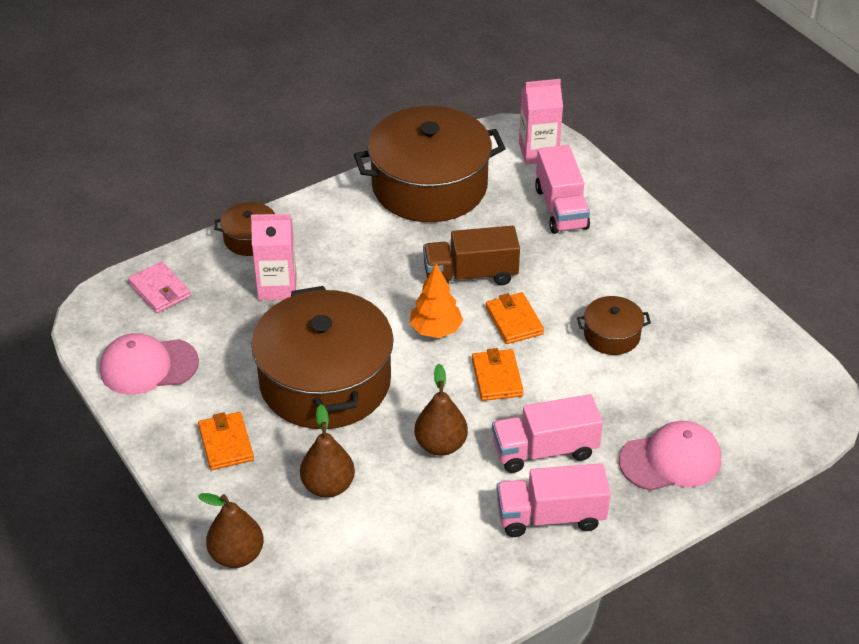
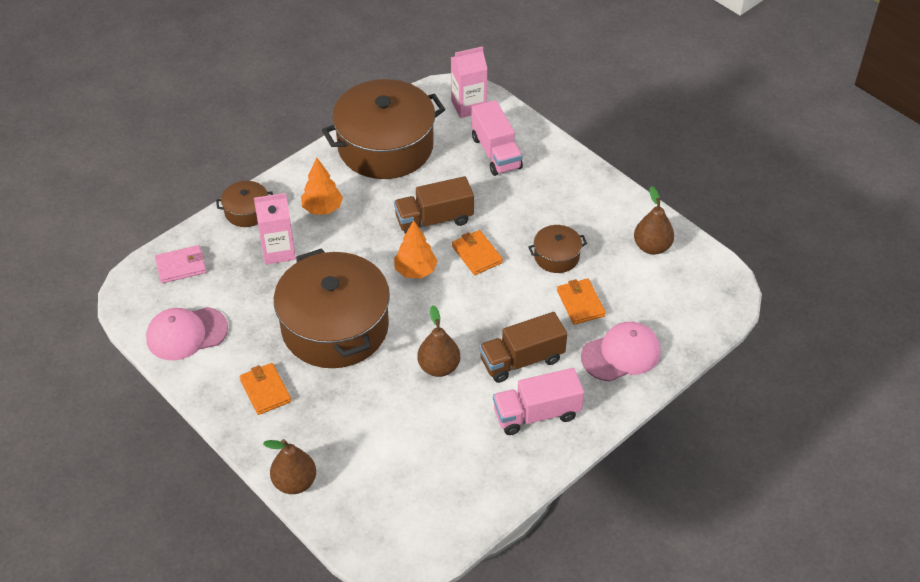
camera: 10 degrees left, 5 degrees up
(160, 290) = (181, 266): pink wallet -> pink wallet turned 60 degrees counterclockwise
(328, 486) = (356, 414): brown pear -> brown pear (652, 247)
(340, 246) = (322, 208): none -> orange tree
(497, 378) = (472, 304): orange wallet -> orange wallet (580, 303)
(544, 450) = (522, 360): pink truck -> brown truck

